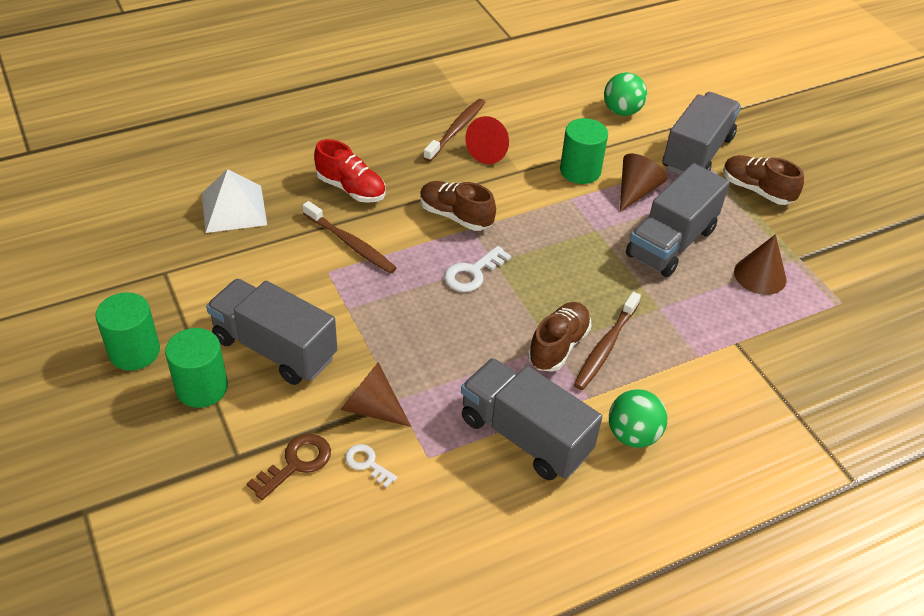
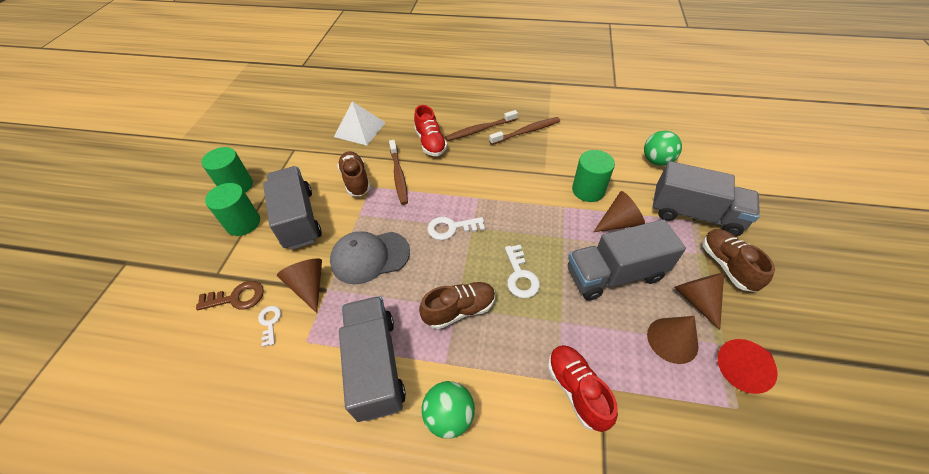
camera: 40 degrees right, 5 degrees up
(411, 345) = (370, 257): none -> grey cap
(455, 216) = (475, 185): brown shoe -> brown shoe (356, 180)
(490, 151) = (537, 153): red cone -> red cone (742, 369)
(587, 286) = (520, 276): none -> white key
(605, 347) = (492, 330): brown toothbrush -> brown toothbrush (480, 130)
(697, 153) = (695, 214): grey truck -> grey truck turned 45 degrees clockwise
(718, 355) = (576, 390): none -> red shoe
(753, 232) = (696, 299): none -> brown cone

